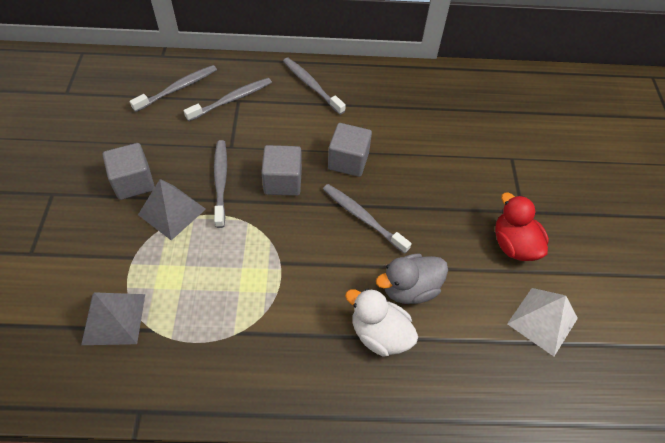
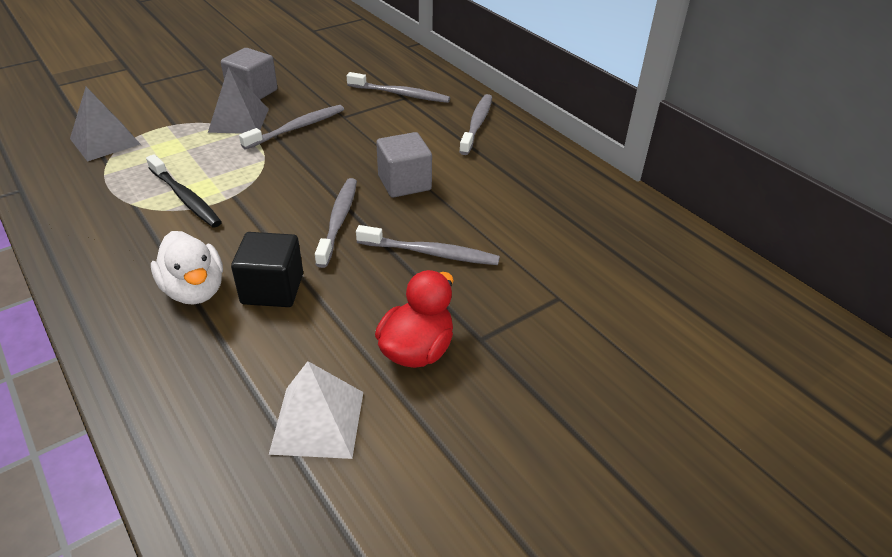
camera: 55 degrees right, 15 degrees down
(178, 88) = (379, 67): grey toothbrush -> grey toothbrush (431, 253)
(258, 294) = (185, 198): none -> black toothbrush
(283, 181) = (333, 158): grey cube -> none
(379, 334) = (195, 290): white duck -> white duck turned 150 degrees clockwise
(409, 288) = (272, 289): grey duck -> black cube

